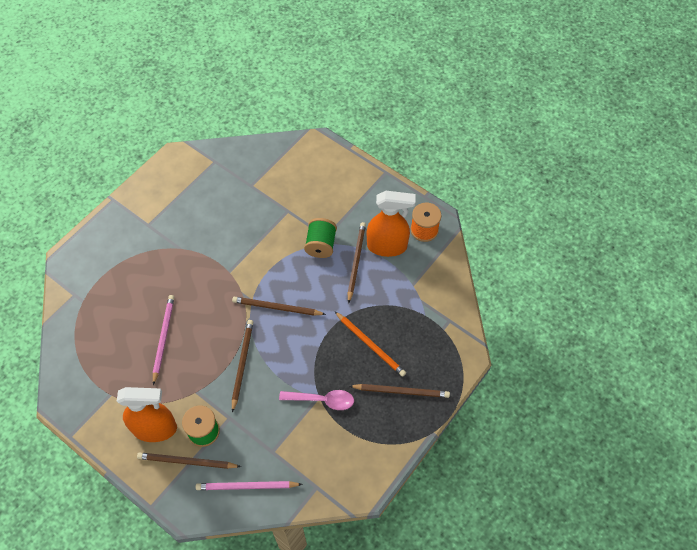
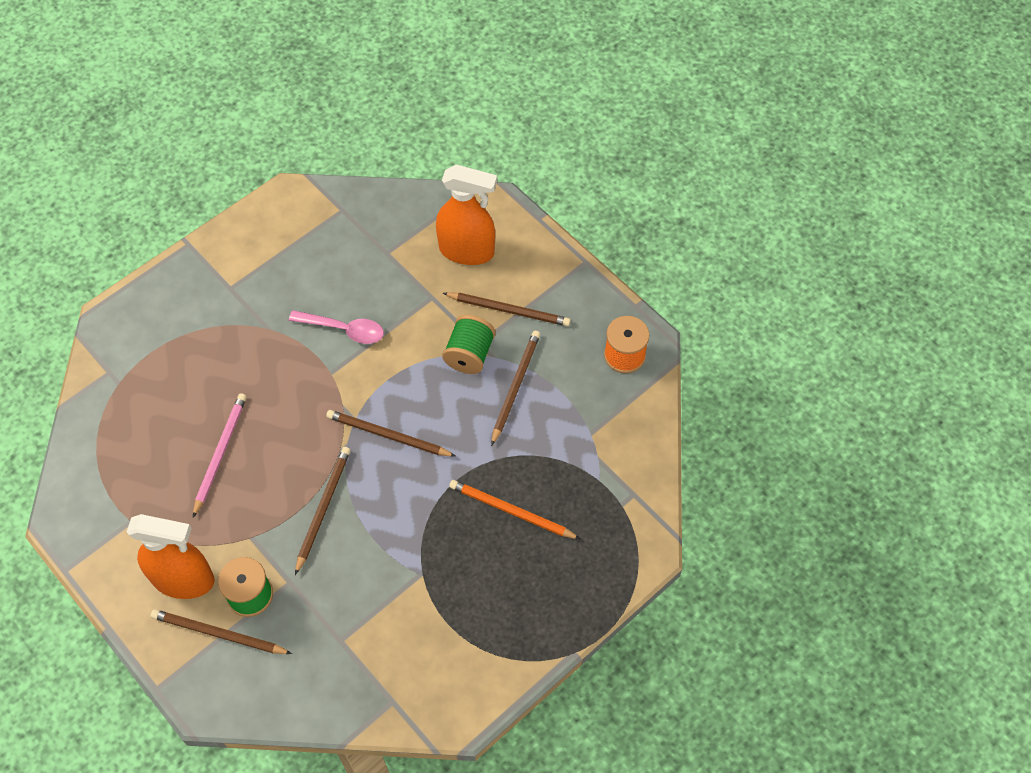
camera: 10 degrees right, 0 degrees up
(246, 486) = (295, 683): pink pencil -> none
(322, 400) = (426, 579): pink spoon -> pink spoon (344, 329)
(370, 345) = (511, 511): orange pencil -> orange pencil turned 150 degrees clockwise
(387, 246) = (565, 371): orange spray bottle -> orange spray bottle (467, 251)
(401, 391) = (542, 585): brown pencil -> brown pencil (509, 310)

